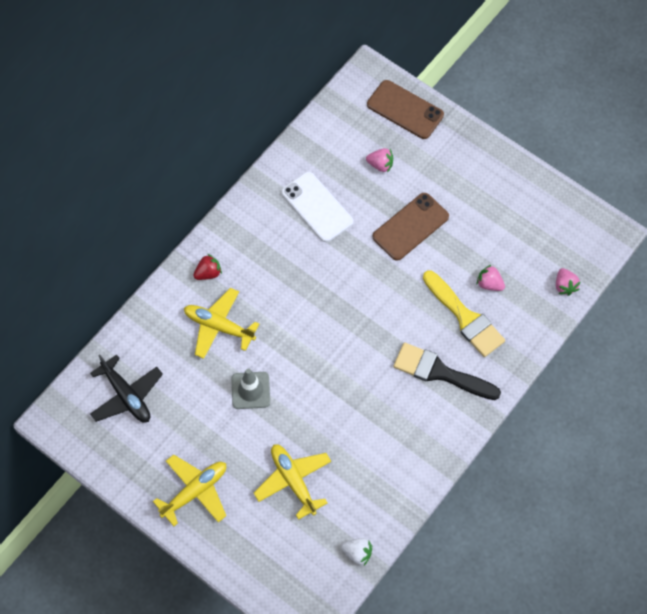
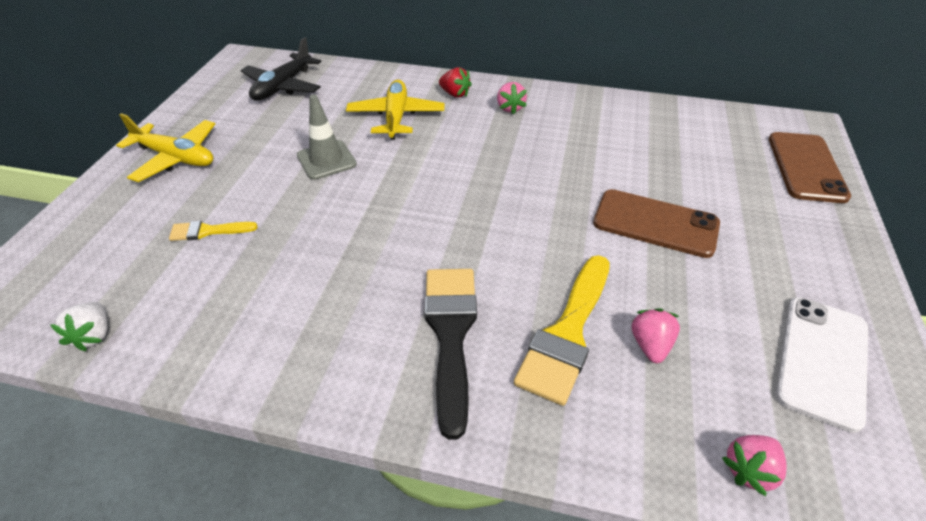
camera: 65 degrees right, 20 degrees down
(293, 481) = (208, 231): yellow plane -> yellow brush
(317, 207) = (601, 139): white phone -> white phone (822, 360)
(380, 165) = (709, 170): pink strawberry -> pink strawberry (510, 108)

